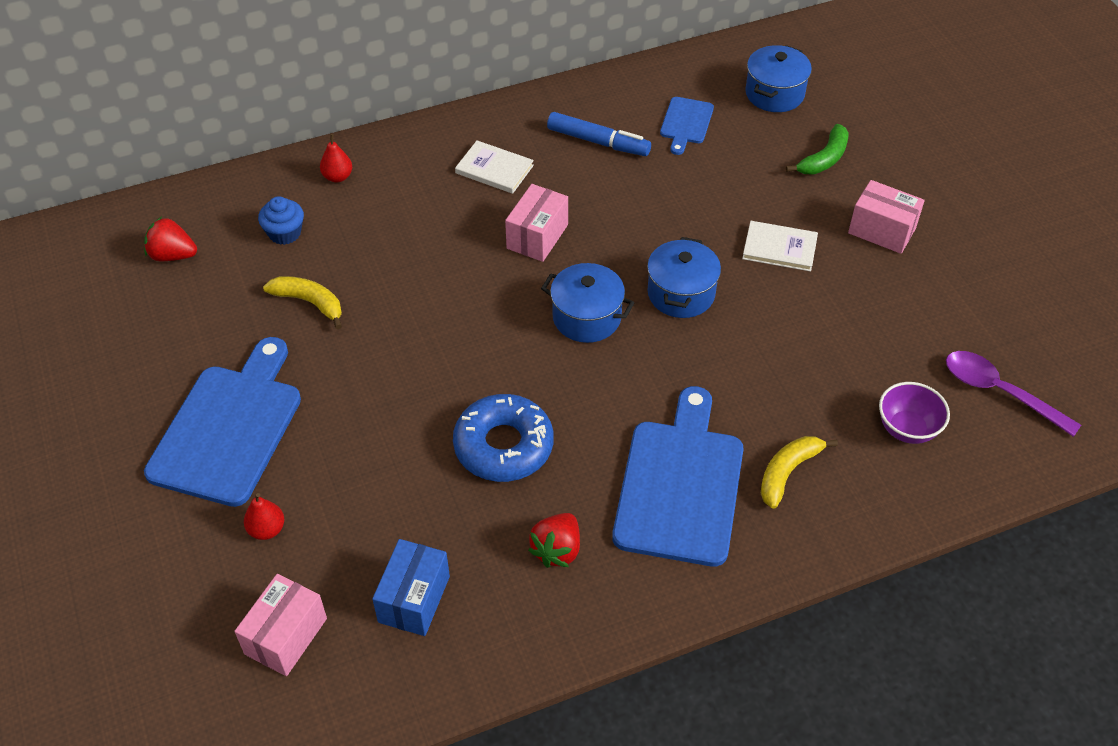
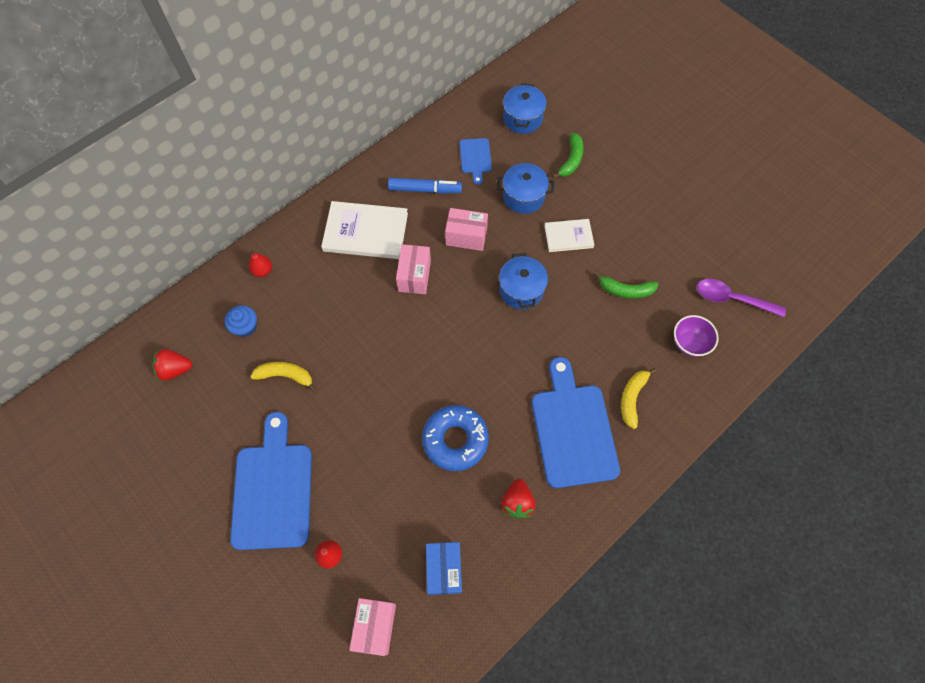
camera: 20 degrees left, 15 degrees up
(494, 169) = (365, 232): white book -> white book, size x1.73
(586, 317) = (470, 327): blue pot -> blue pot (523, 197)
(836, 336) = (625, 290): none -> green banana
(882, 231) = (625, 204): pink box -> pink box (466, 236)

